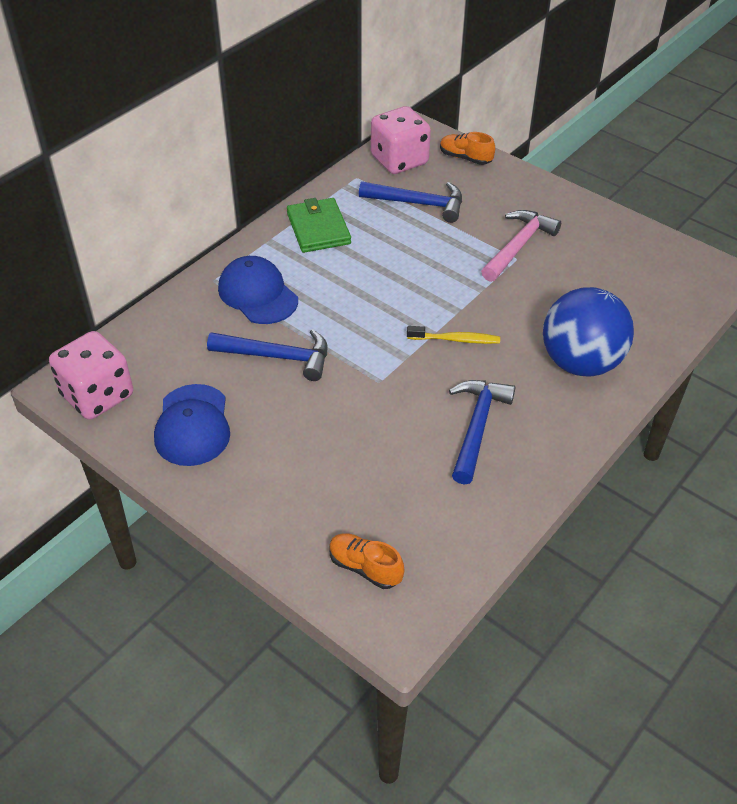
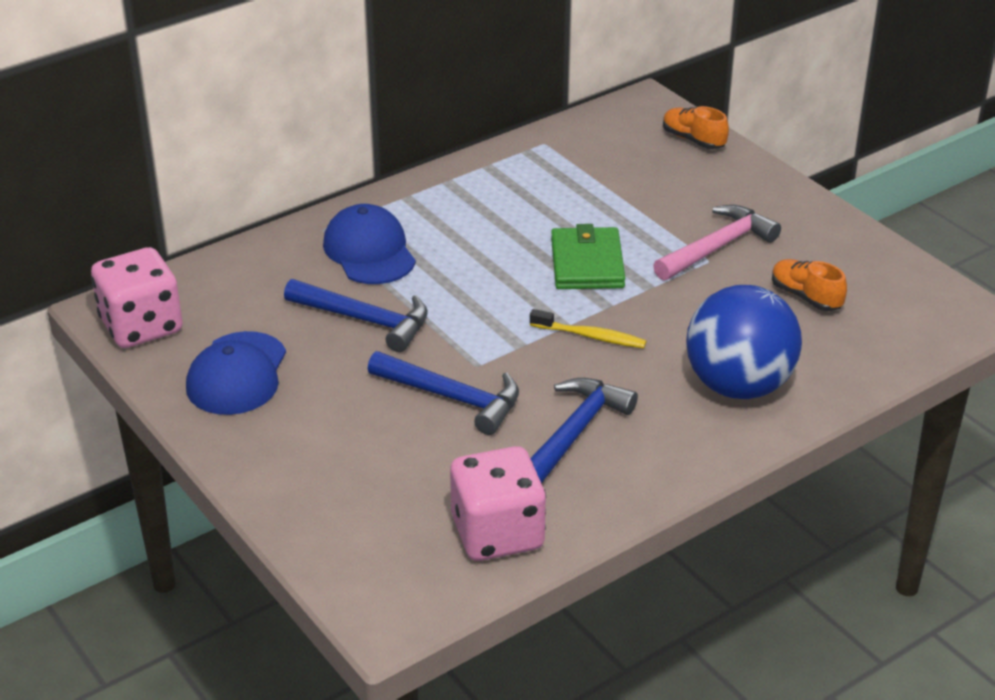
camera: 15 degrees right, 10 degrees down
(318, 228) = (472, 192): green wallet -> green wallet (587, 263)
(365, 567) = (376, 551): orange shoe -> orange shoe (805, 297)
(399, 160) = (607, 131): pink dice -> pink dice (497, 533)
(418, 204) = (609, 182): blue hammer -> blue hammer (452, 398)

